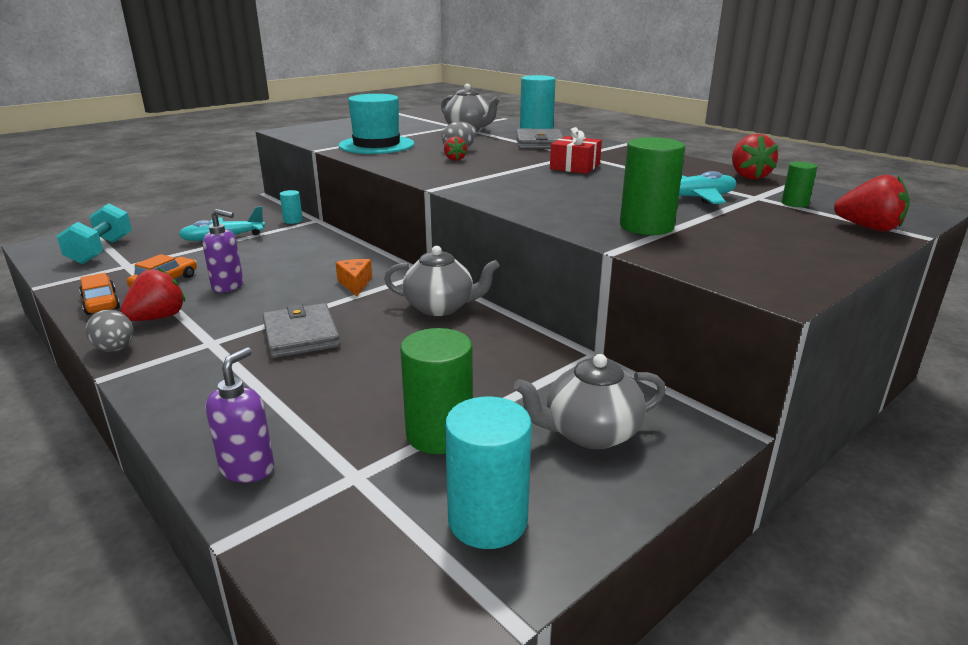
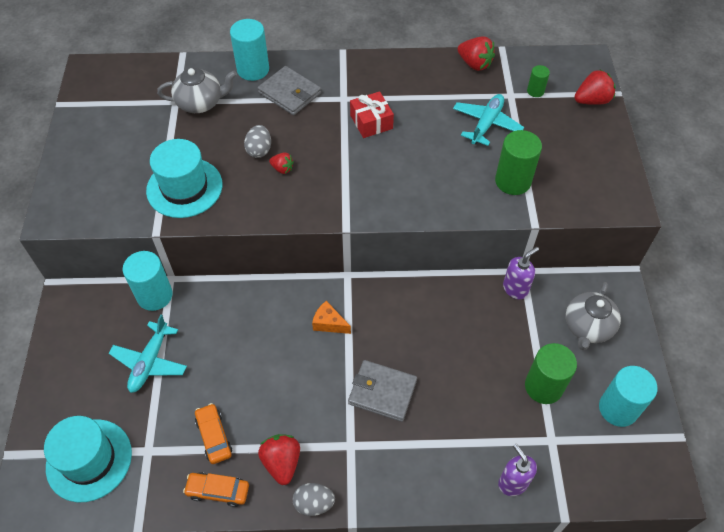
camera: 50 degrees left, 30 degrees up
(101, 251) = (89, 460): turquoise dumbbell -> turquoise hat
(228, 286) = (262, 399): purple soap dispenser -> purple soap dispenser (515, 289)
(293, 221) = (154, 295): turquoise cylinder -> turquoise cylinder, size x1.91
(440, 307) = (407, 300): grey teapot -> none

